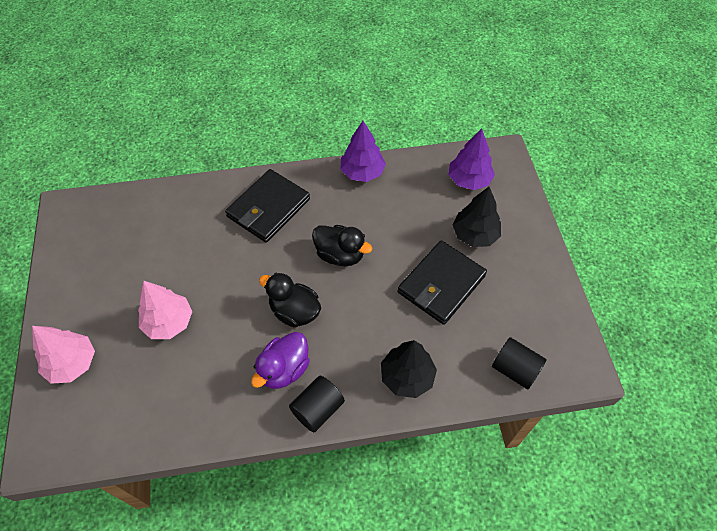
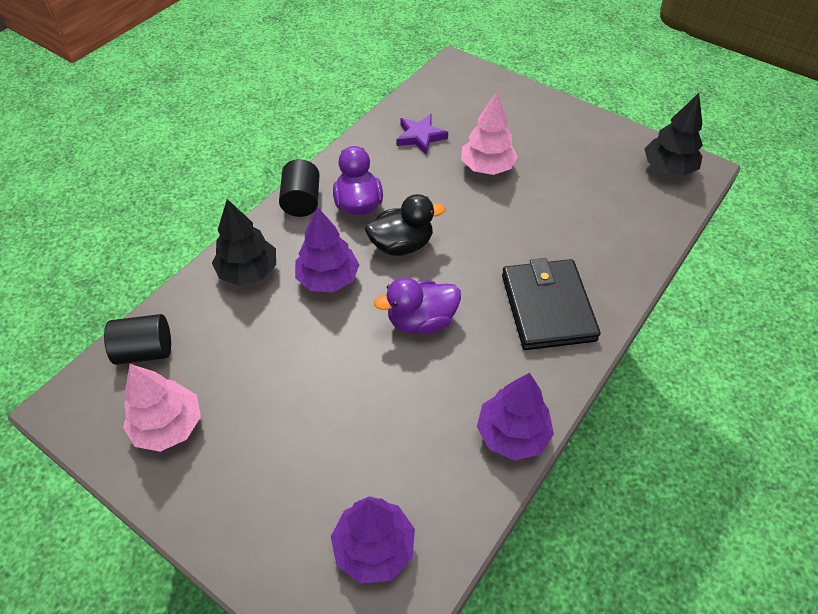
camera: 135 degrees right, 5 degrees down
(72, 363) = (510, 105): pink tree -> pink tree (168, 426)
(170, 394) = (420, 137): none -> purple star
(340, 255) = (421, 321): black duck -> purple duck
(363, 326) = (328, 279): none -> purple tree
(441, 284) = (288, 375): black wallet -> none
(475, 235) = (298, 467): black tree -> black tree (668, 168)

